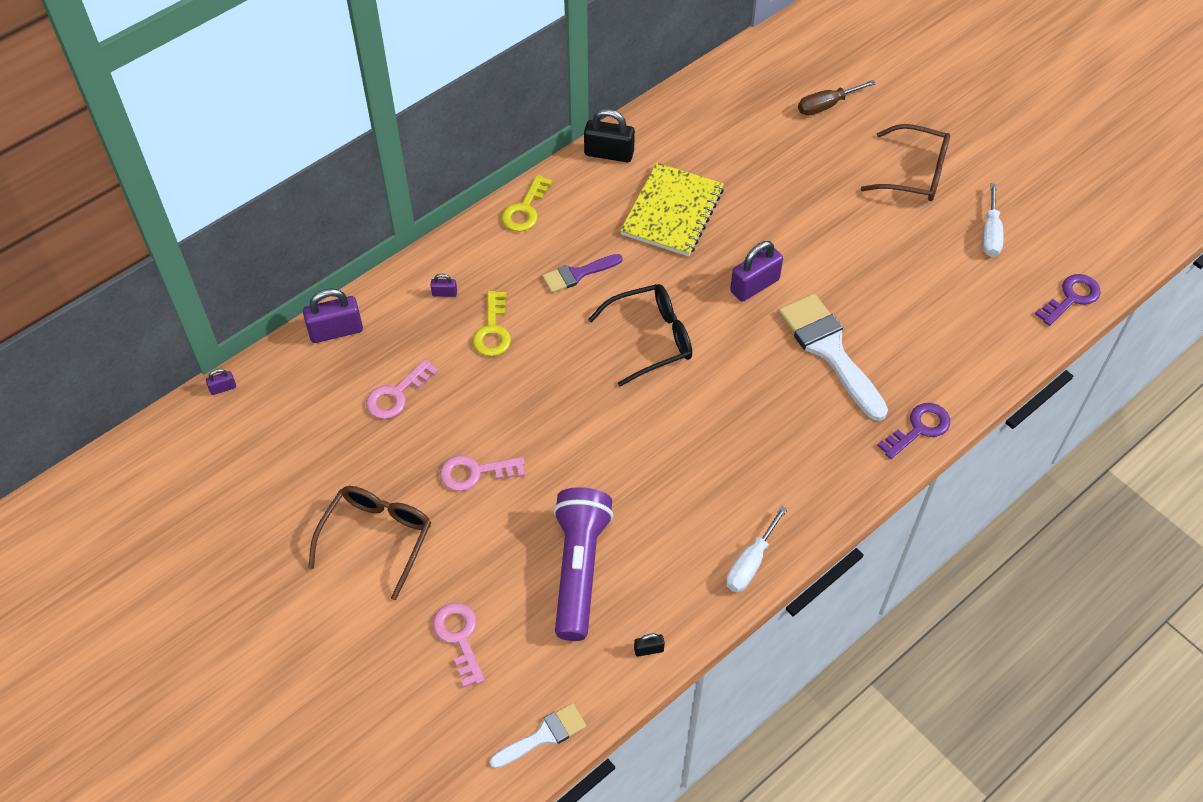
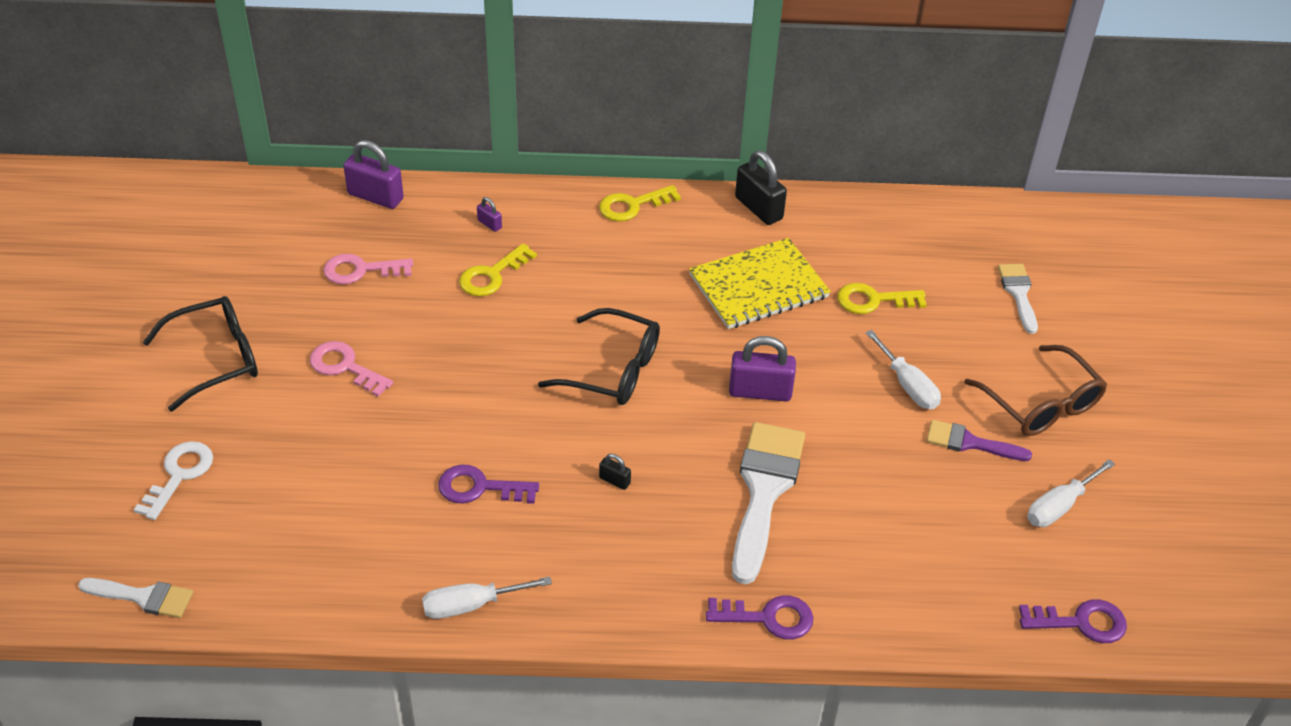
camera: 40 degrees right, 10 degrees down
(223, 388) = (249, 182): purple padlock -> none
(377, 538) = (217, 359): brown glasses -> black glasses
(459, 637) = (179, 475): pink key -> white key
(577, 274) = (614, 280): purple brush -> purple brush (970, 442)
(579, 569) = (329, 498): purple flashlight -> none
(648, 649) = (302, 602): black padlock -> black padlock (614, 480)
(664, 484) = (479, 488): none -> purple key
(750, 171) = (873, 300): none -> yellow key
(826, 105) = (1018, 293): brown screwdriver -> white brush
(832, 216) = (907, 385): none -> white screwdriver

